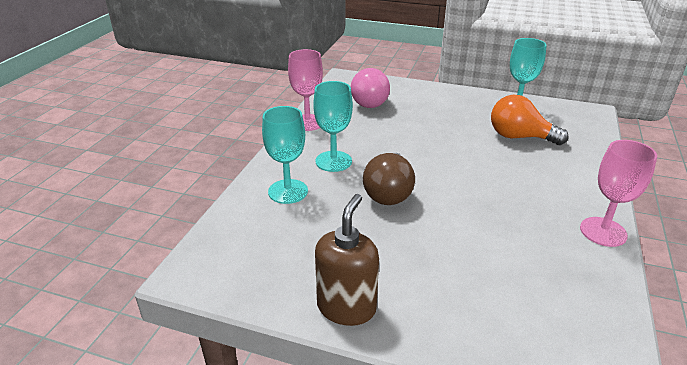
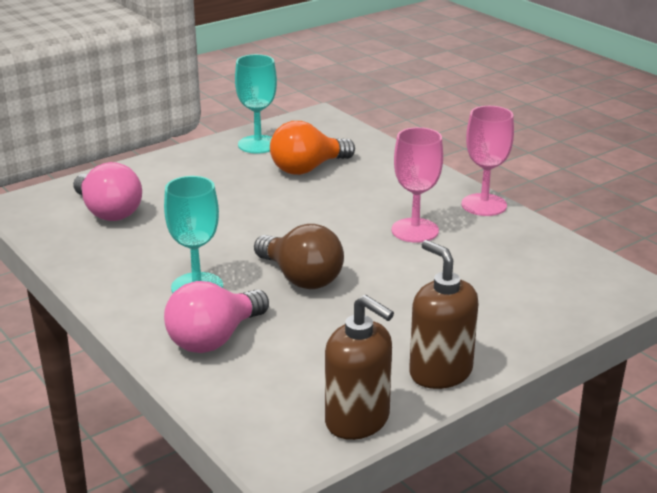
camera: 55 degrees left, 5 degrees down
(253, 290) = (358, 420): none -> brown soap dispenser
(288, 191) = (214, 339): turquoise goblet -> pink light bulb
(307, 122) = (86, 271): pink goblet -> pink goblet (415, 230)

